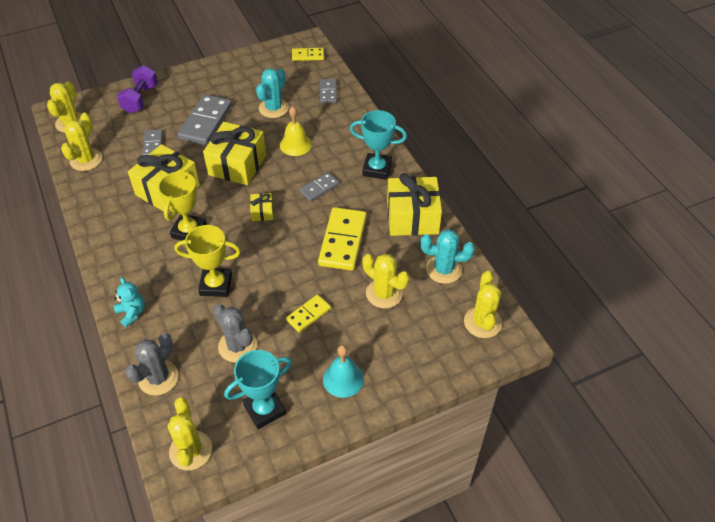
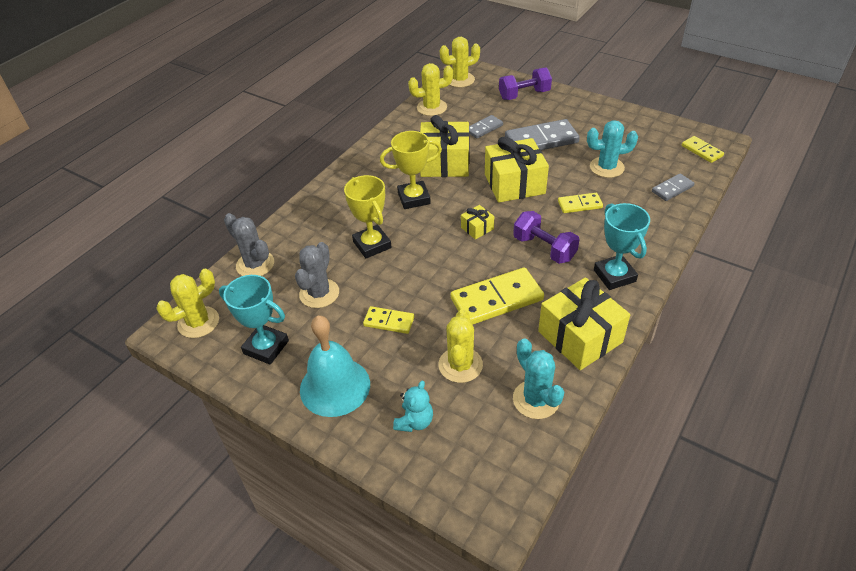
camera: 60 degrees right, 5 degrees down
(132, 313) = (306, 215): turquoise teddy bear -> turquoise teddy bear (414, 421)
(158, 378) = (255, 264): grey cactus -> grey cactus turned 45 degrees clockwise
(295, 144) = (579, 204): yellow bell -> yellow domino
(319, 188) = (544, 248): grey domino -> purple dumbbell
(343, 379) = (335, 386): turquoise bell -> turquoise bell, size x1.53
(482, 322) = (494, 473): yellow cactus -> none

